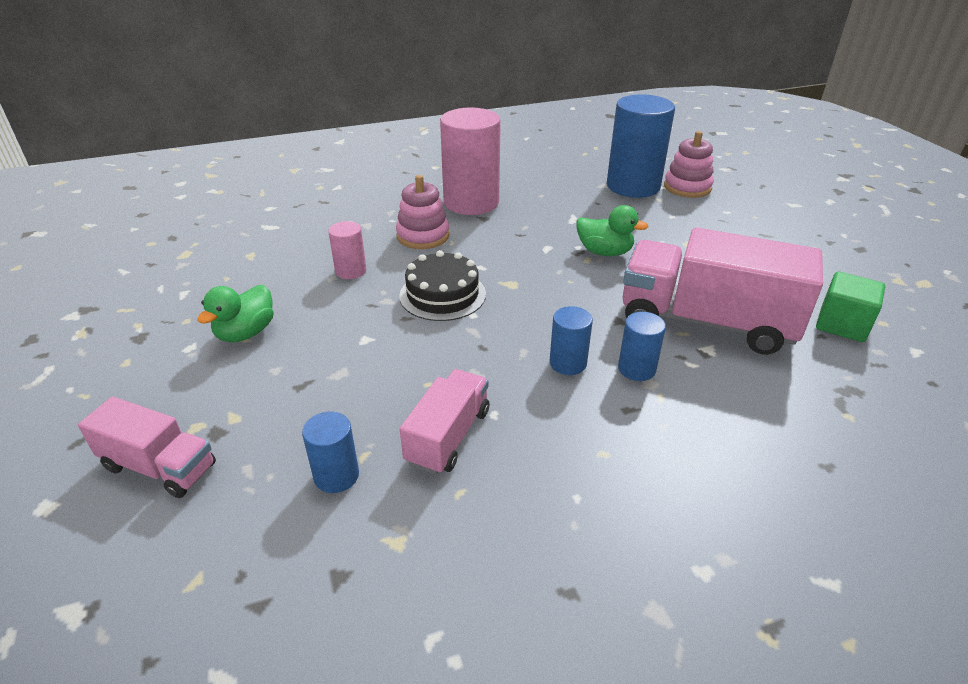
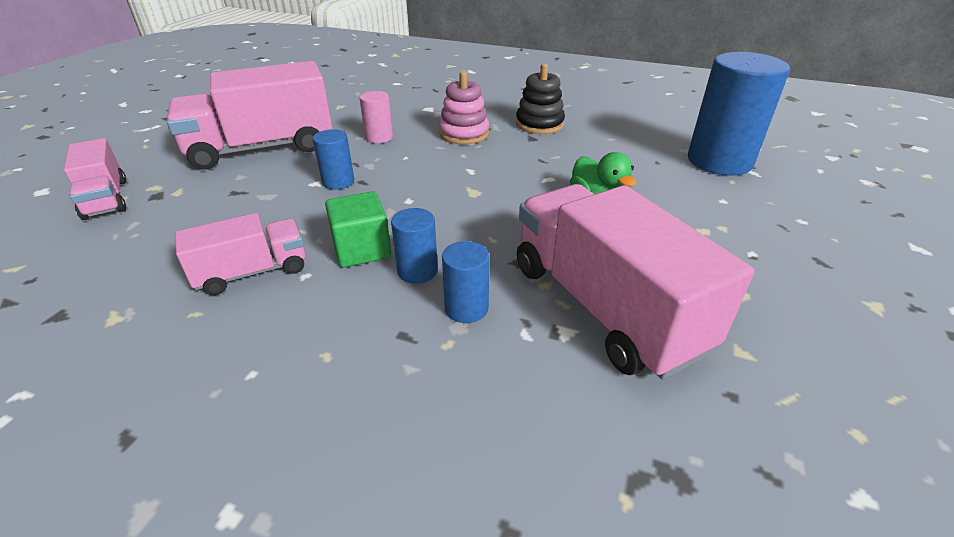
camera: 40 degrees right, 0 degrees up
(246, 333) = (262, 148): green duck -> pink truck
(336, 476) = (159, 255): blue cylinder -> blue cylinder (338, 182)
(442, 295) = (411, 177): black cake -> none
(471, 202) = (539, 124): pink cylinder -> black stacking toy
(687, 187) = (785, 182): pink stacking toy -> none
(842, 325) = (783, 401): green cube -> green cube (362, 249)

